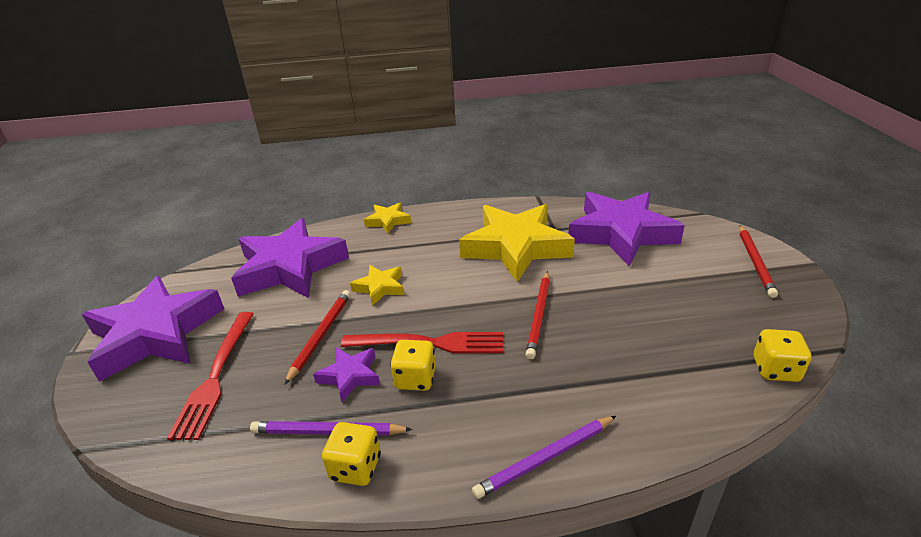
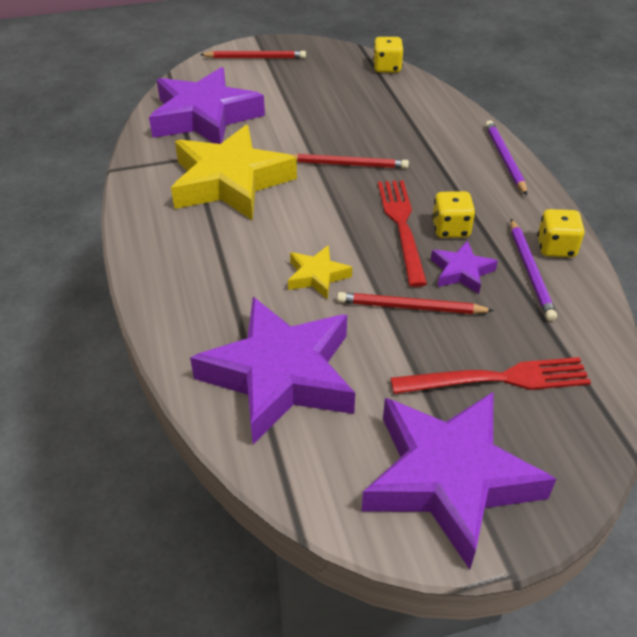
camera: 100 degrees left, 10 degrees up
(388, 221) = (159, 296): yellow star -> none
(545, 458) = (504, 159): purple pencil -> purple pencil turned 150 degrees counterclockwise

